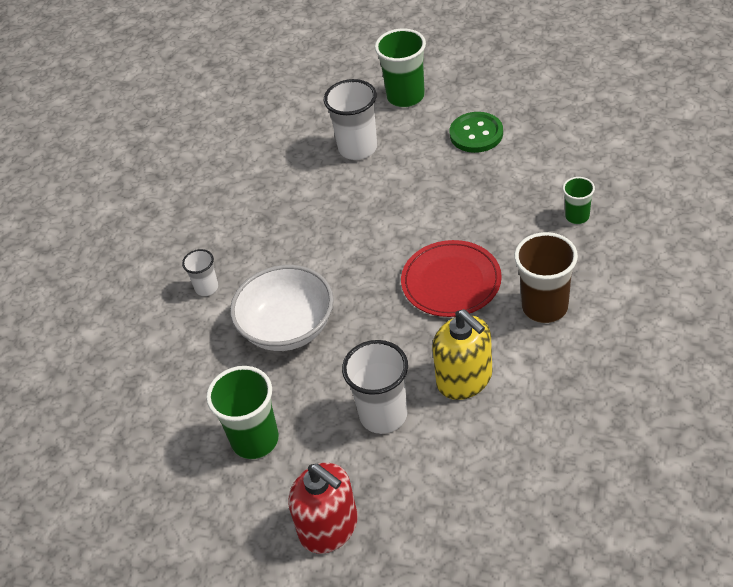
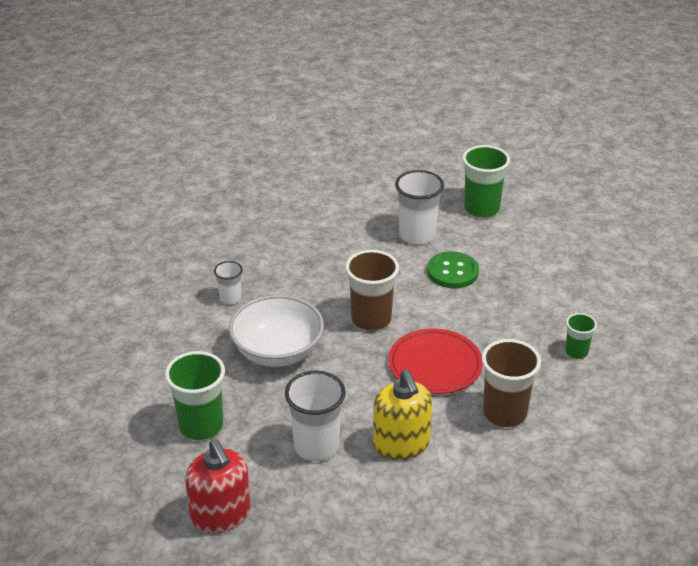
camera: 15 degrees right, 10 degrees down
(362, 257) = (371, 319): none -> brown cup
(476, 134) = (525, 257): green button -> green button (452, 272)

